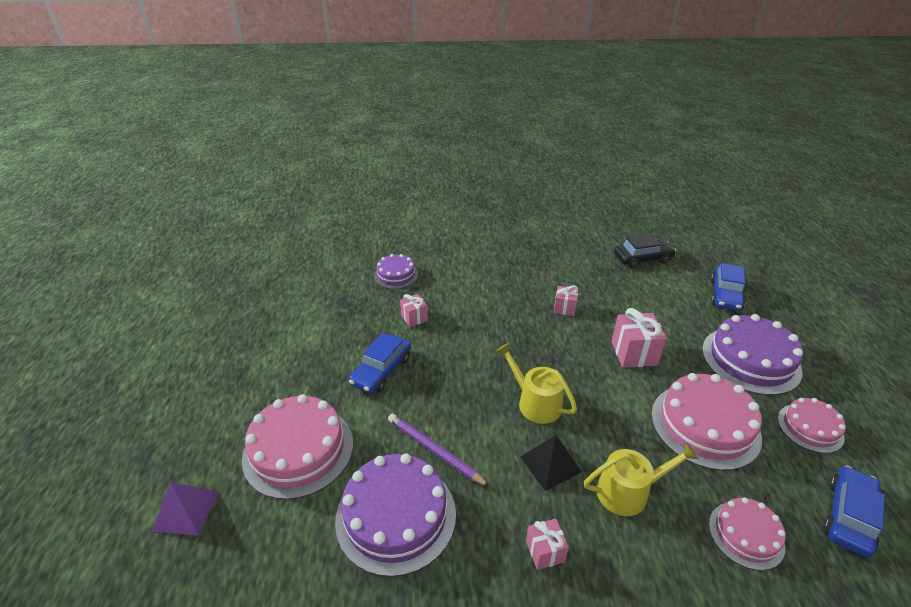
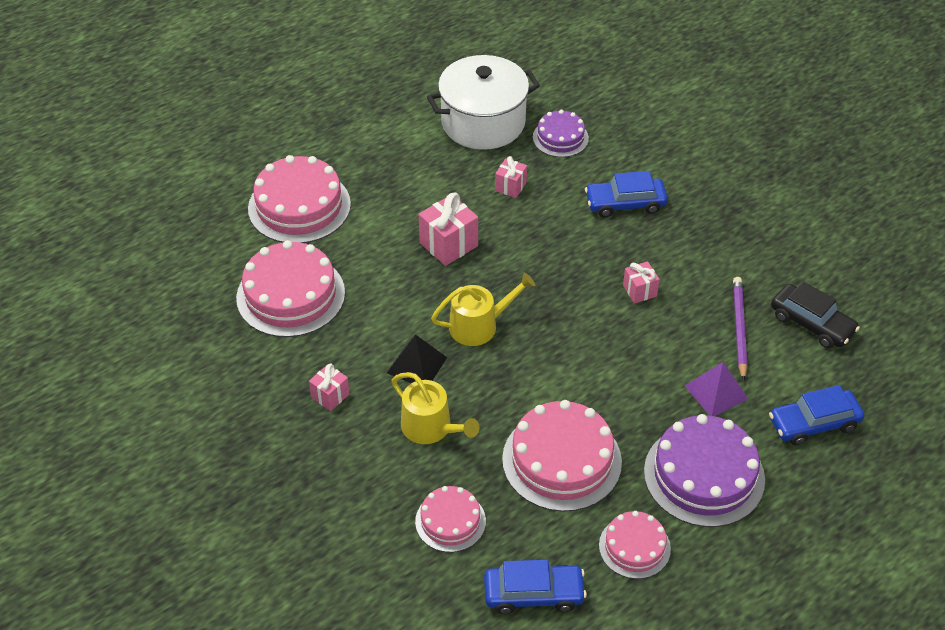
camera: 55 degrees right, 10 degrees up
(186, 510) = (205, 183): purple pyramid -> purple pyramid (716, 392)
(340, 300) = (483, 122): none -> white pot
(381, 370) = (422, 204): blue car -> blue car (625, 203)
(396, 516) = (290, 295): purple cake -> pink cake
(434, 451) = (367, 285): purple pencil -> purple pencil (739, 329)
(535, 402) = (479, 325): yellow watering can -> yellow watering can turned 60 degrees clockwise
(634, 353) = (619, 373): pink gift -> pink gift (448, 244)

